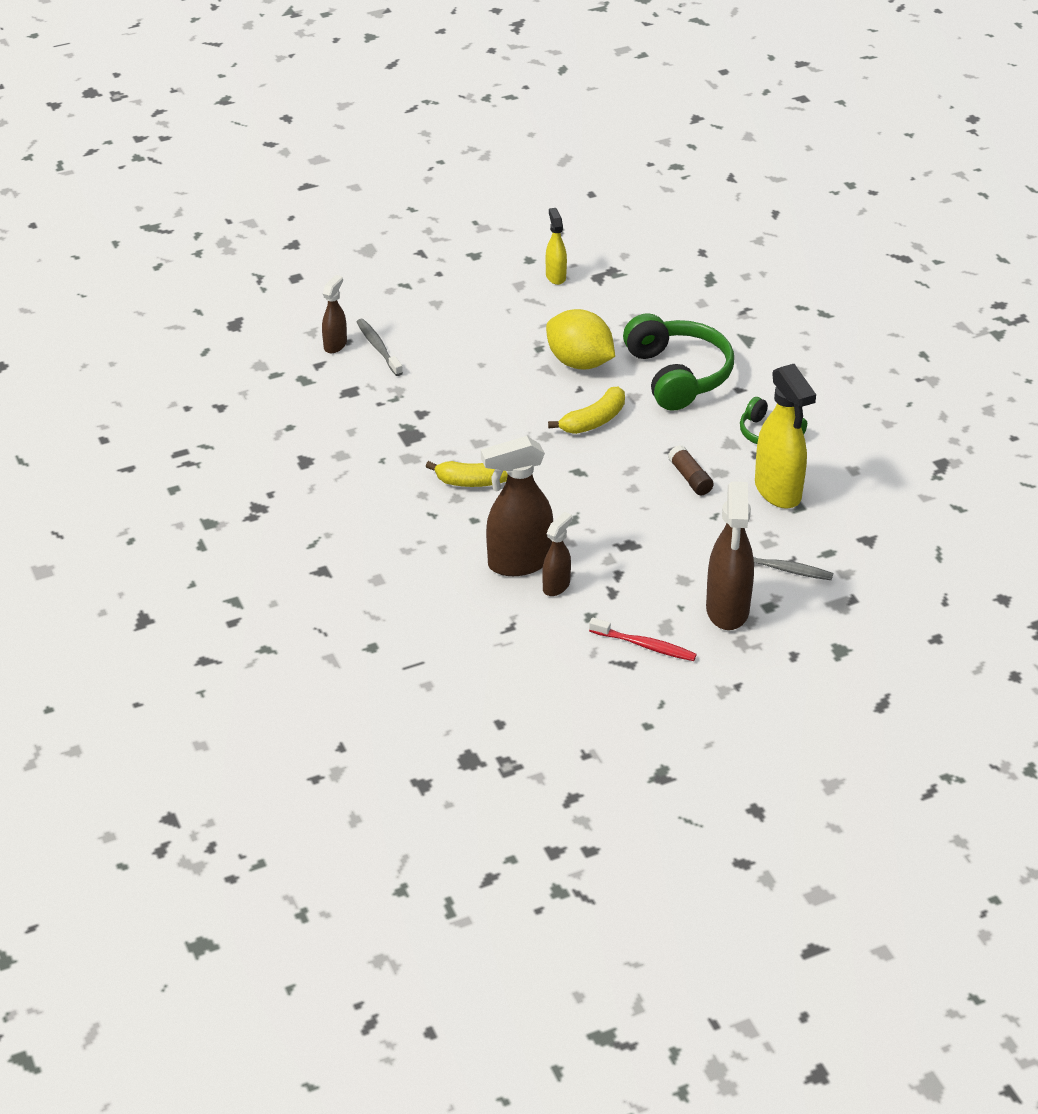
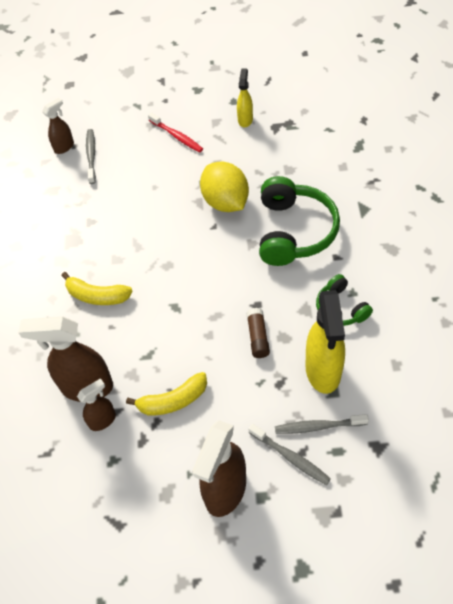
camera: 25 degrees right, 15 degrees up
(593, 421) = (210, 260): yellow banana -> yellow banana (173, 400)
(645, 645) = (140, 508): red toothbrush -> red toothbrush (177, 136)
(797, 538) = (318, 426): none -> grey toothbrush

